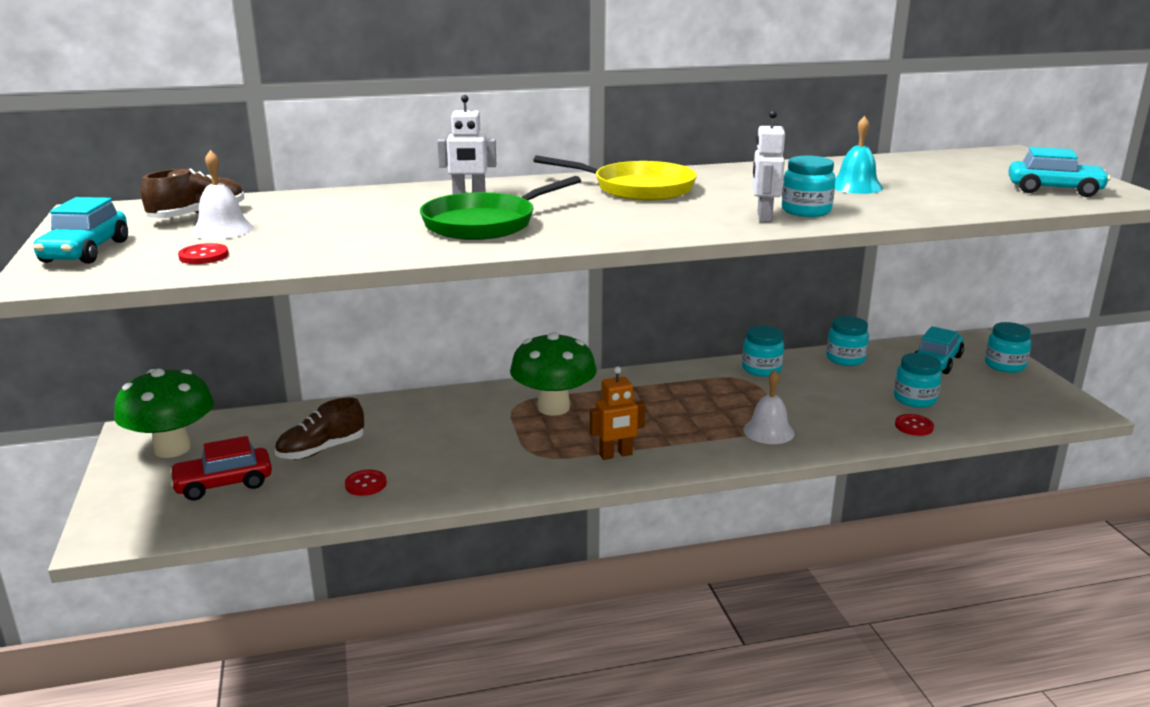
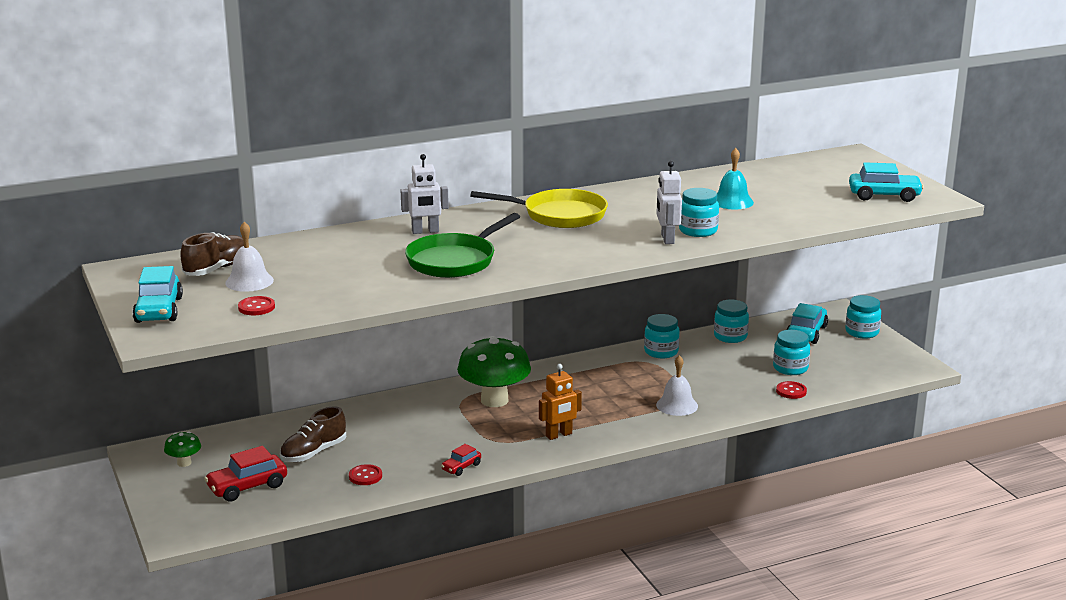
camera: 10 degrees left, 0 degrees up
(172, 448) = (184, 463): green mushroom -> green mushroom, size x0.46
(484, 484) = (461, 467): none -> red car

